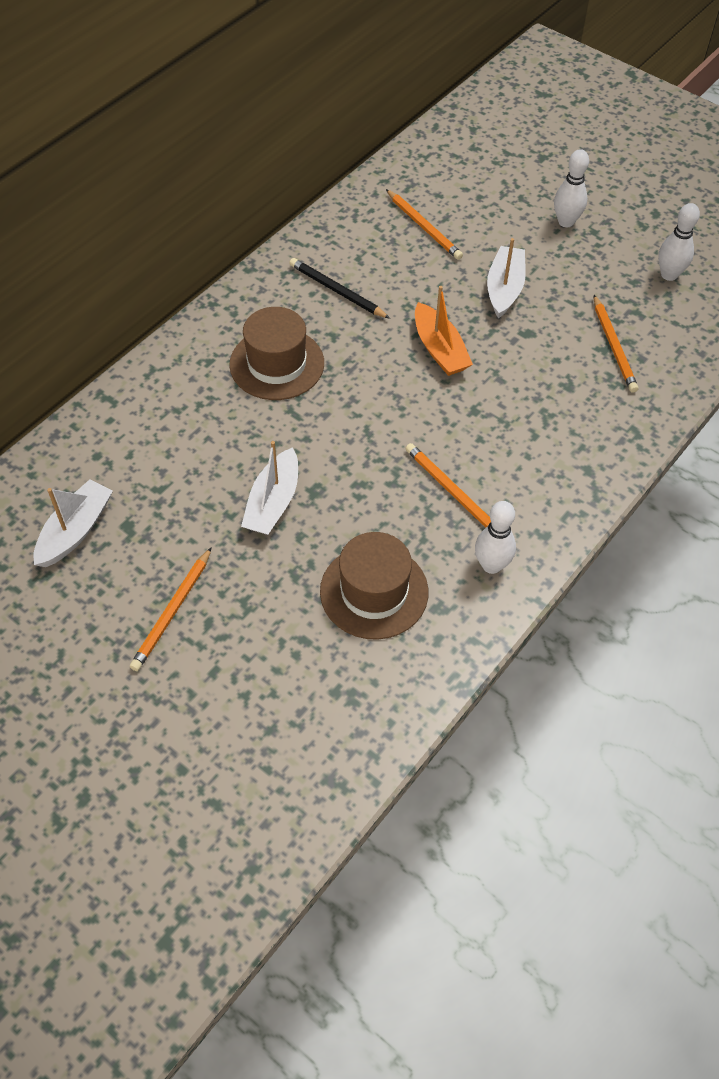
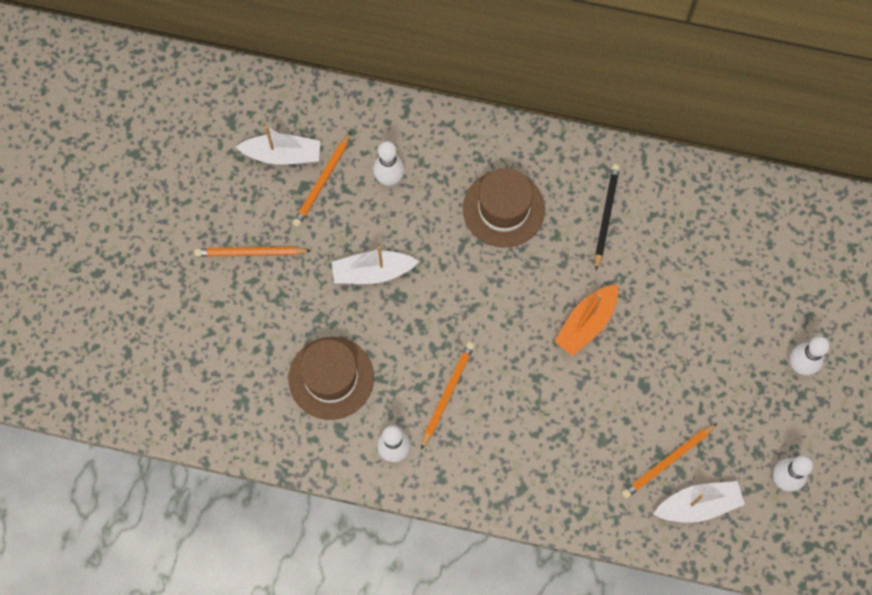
camera: 65 degrees right, 15 degrees up
(176, 444) = (389, 179): none -> white bowling pin
(424, 227) = (721, 249): orange pencil -> orange pencil (322, 182)
(504, 288) = (685, 346): white boat -> white boat (698, 505)

